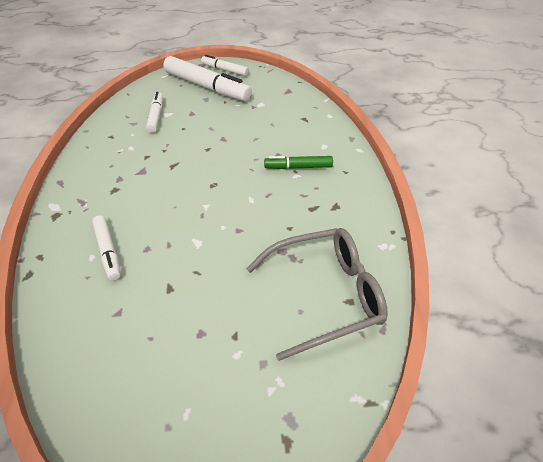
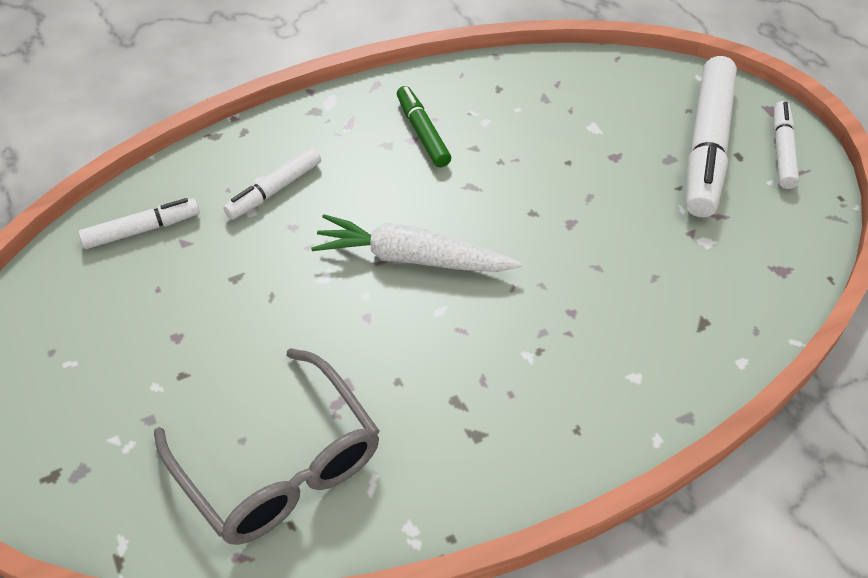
camera: 70 degrees right, 5 degrees up
(156, 116) = (578, 117): white marker -> white marker (142, 230)
(208, 200) = (412, 258): none -> white carrot
(298, 167) = (551, 352): green marker -> green marker (422, 132)

